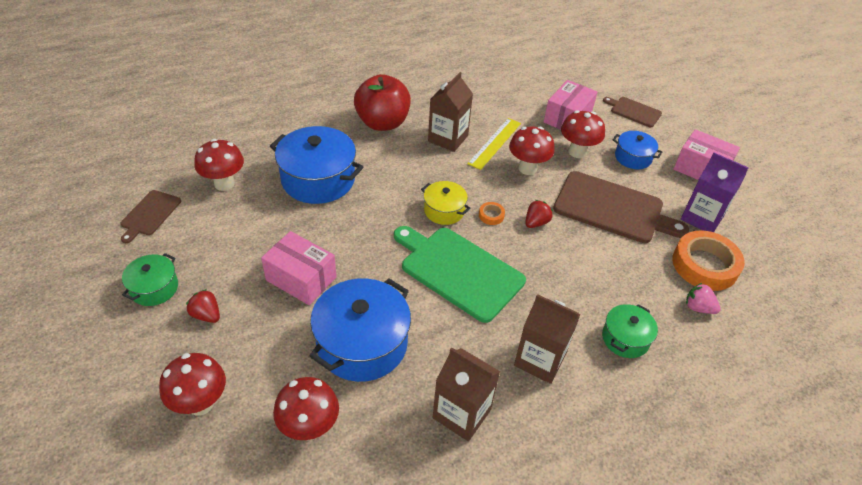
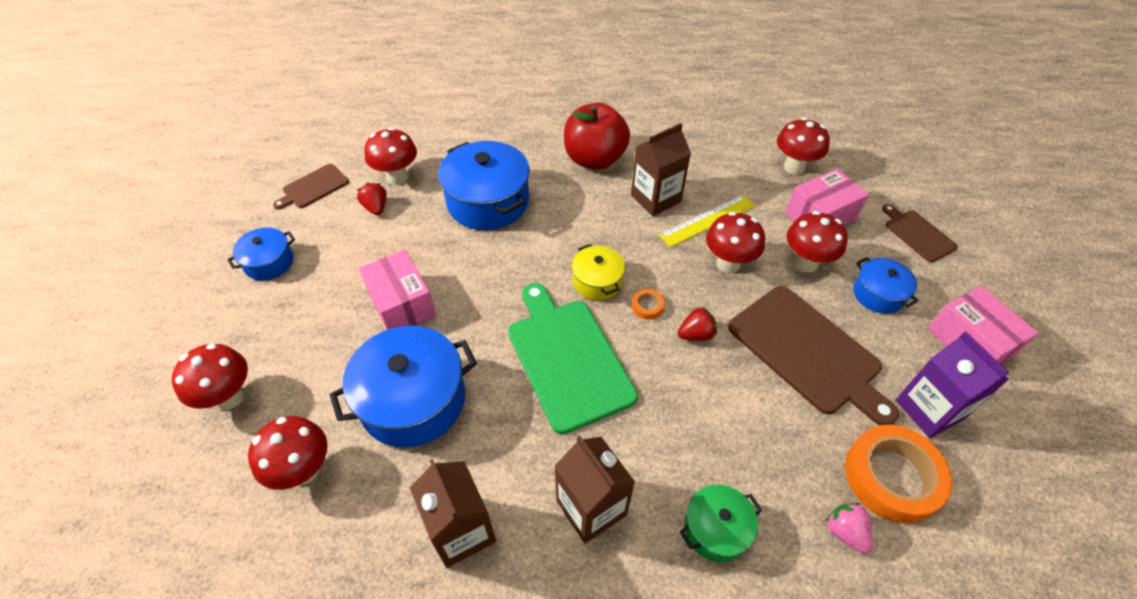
camera: 30 degrees right, 5 degrees up
(154, 288) = (269, 262): green pot -> blue pot
(206, 315) = (294, 308): red strawberry -> red strawberry (376, 208)
(530, 89) = (794, 167): none -> red mushroom

